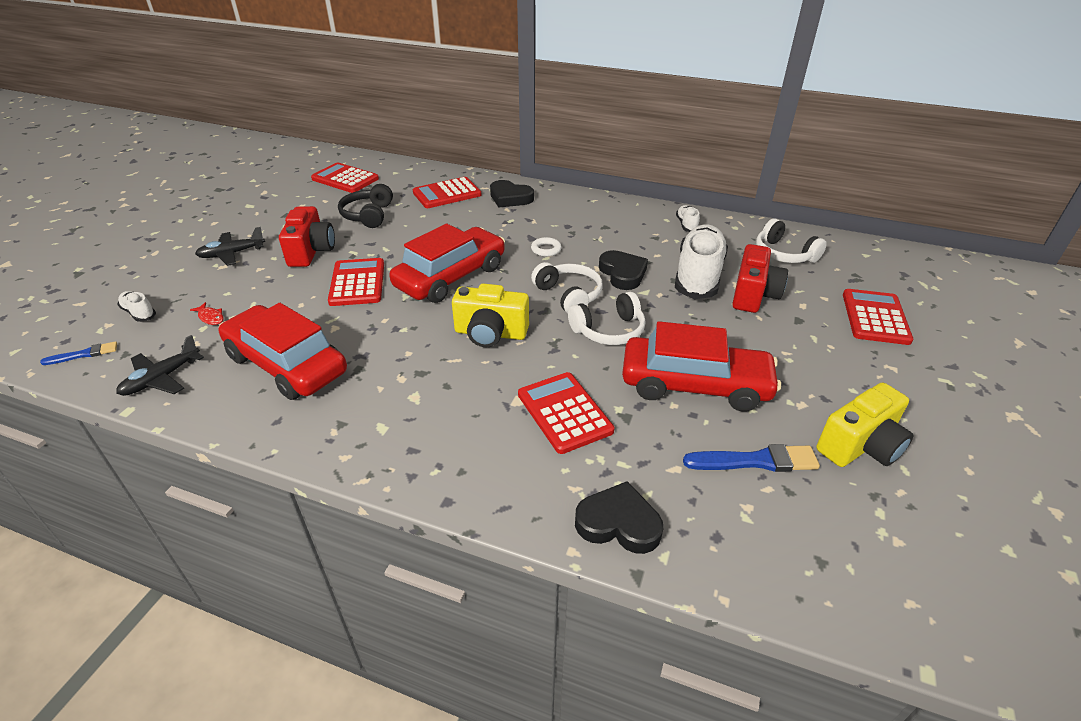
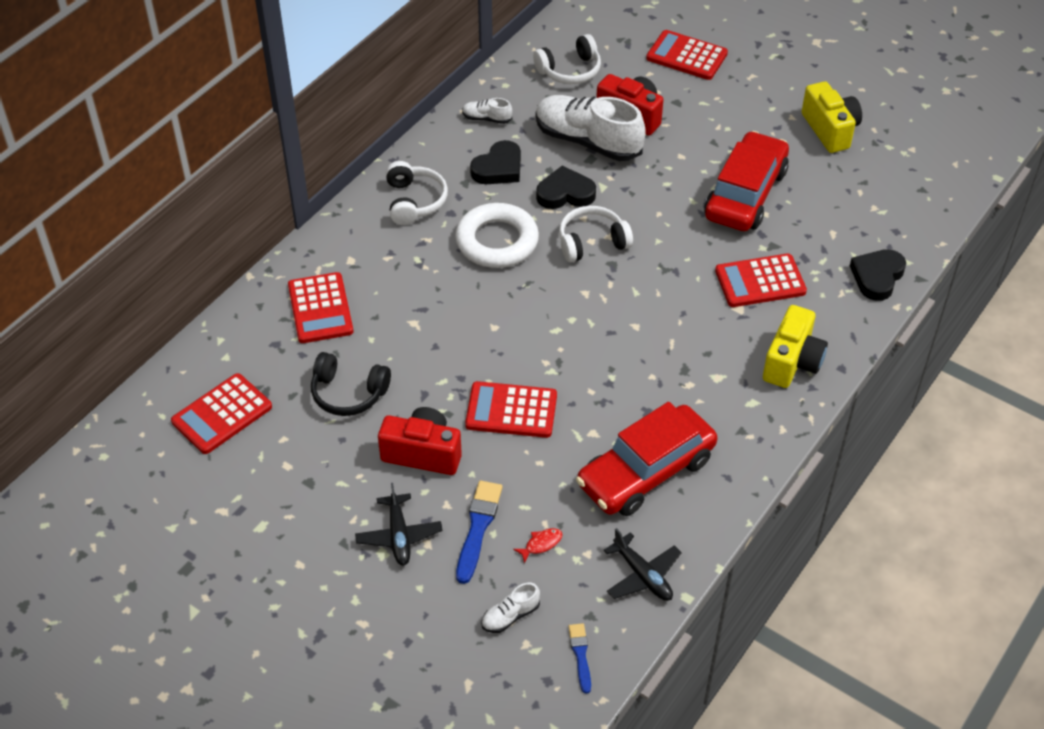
camera: 75 degrees left, 10 degrees up
(451, 277) = (526, 328): red car -> none
(490, 333) = (638, 311): yellow camera -> yellow camera (792, 362)
(510, 198) = (359, 250): black heart -> black heart (498, 168)
(546, 249) = (497, 241): white ring -> white ring, size x2.37
(609, 331) = (657, 227): white headphones -> white headphones (414, 201)
(755, 461) = (834, 188): blue brush -> blue brush (478, 528)

